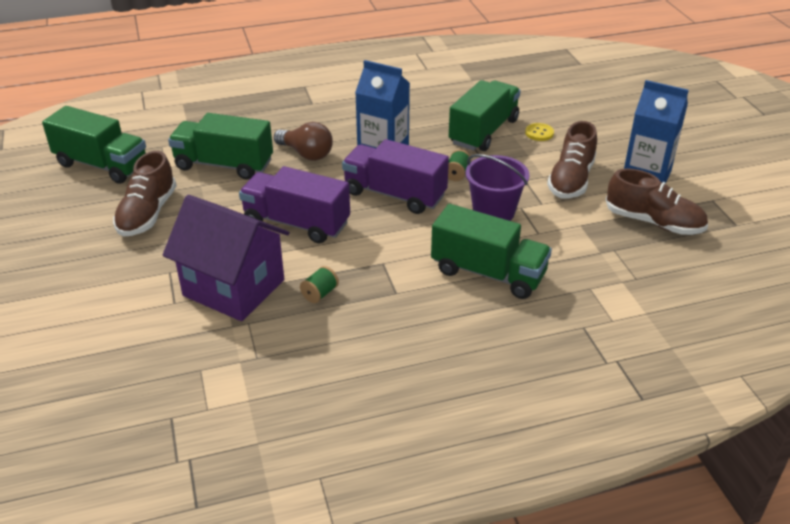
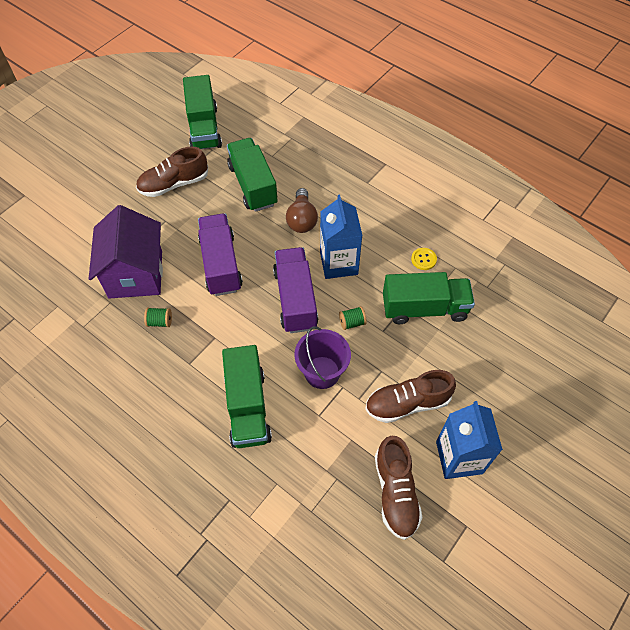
camera: 55 degrees right, 20 degrees up
(539, 133) = (457, 347): yellow button -> yellow button (423, 259)

